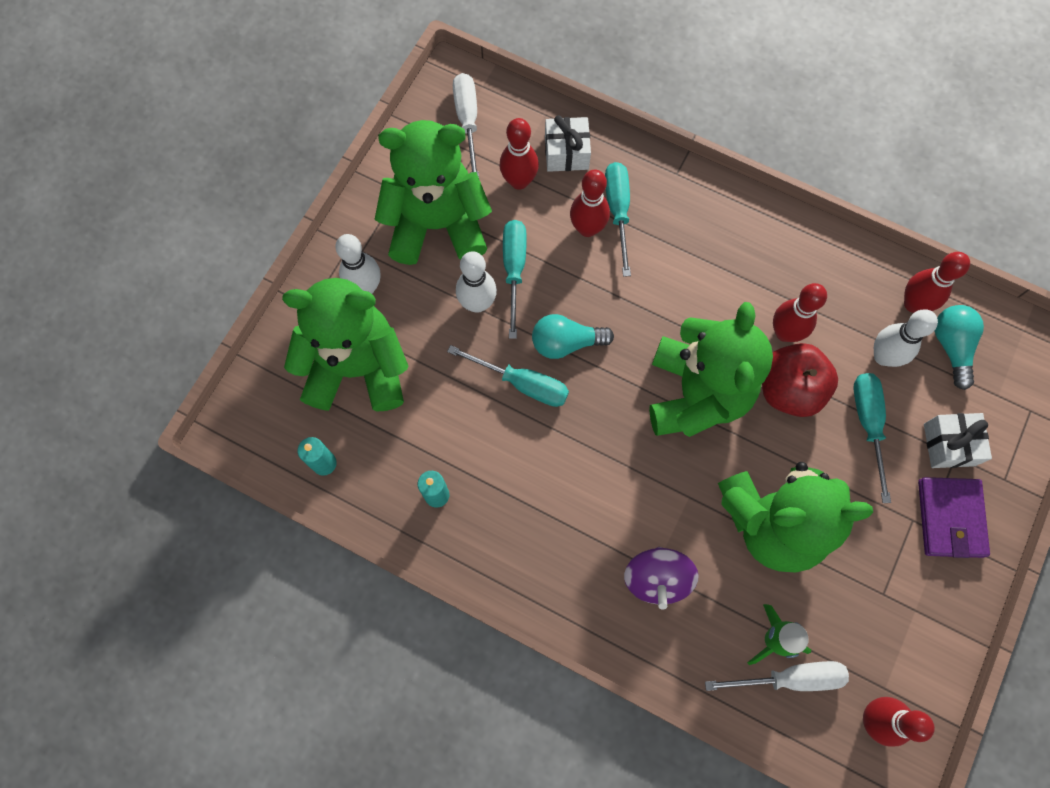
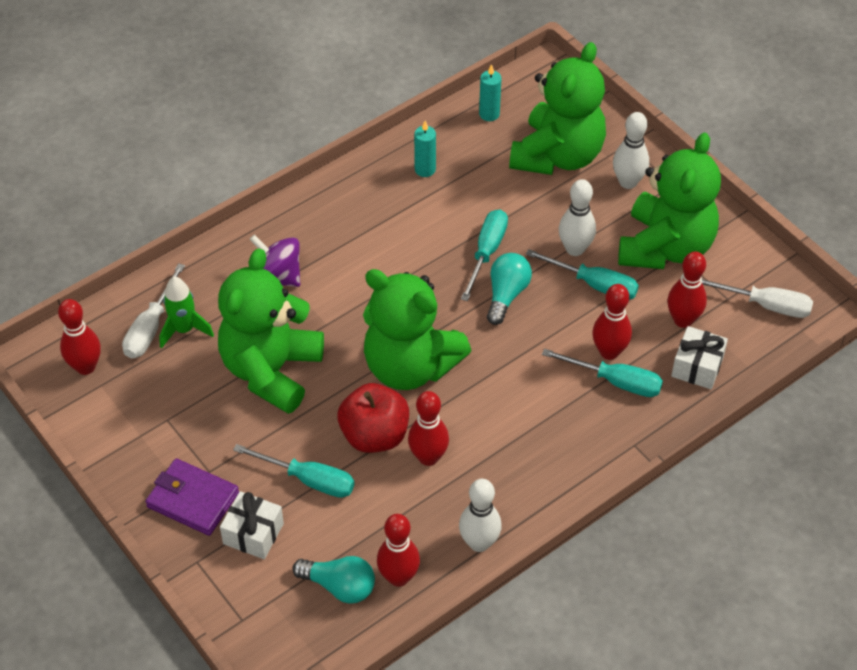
camera: 115 degrees right, 20 degrees down
(522, 383) = (486, 252): turquoise screwdriver -> turquoise screwdriver turned 150 degrees clockwise
(883, 356) = (362, 524): white bowling pin -> white bowling pin (479, 543)

